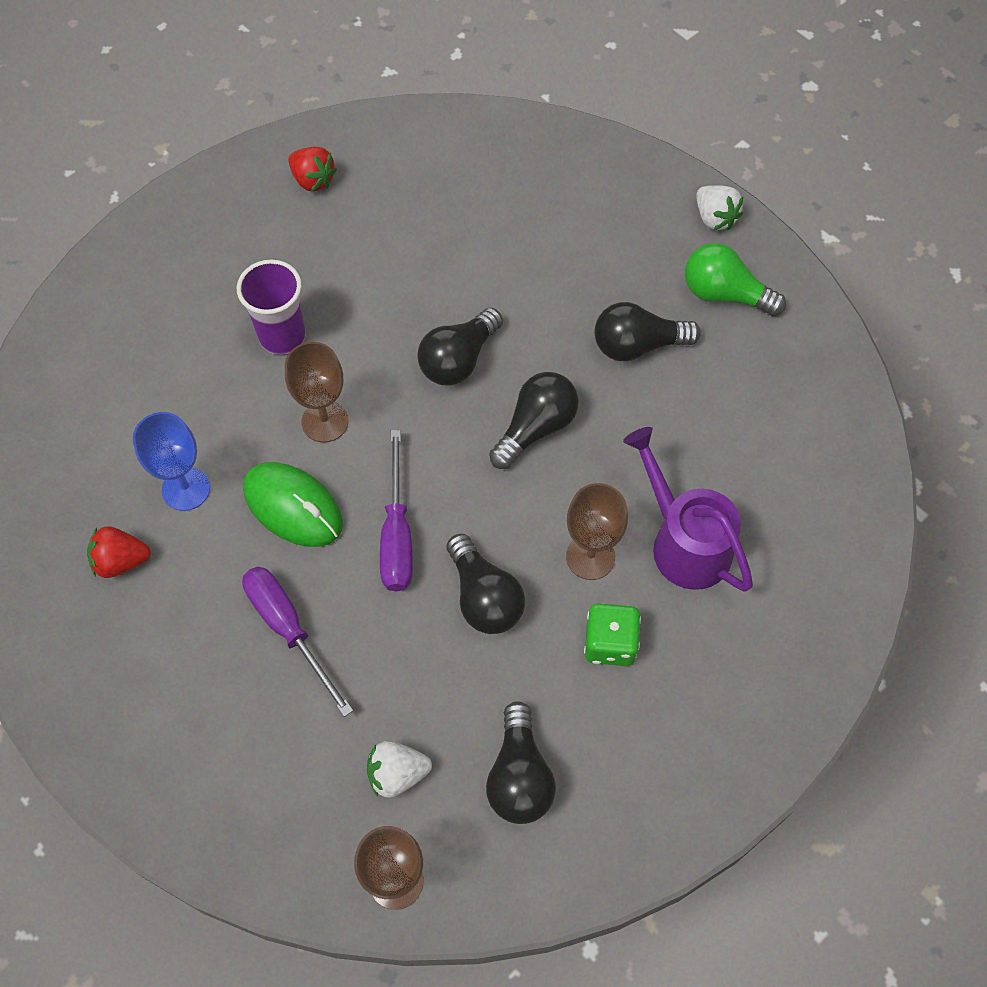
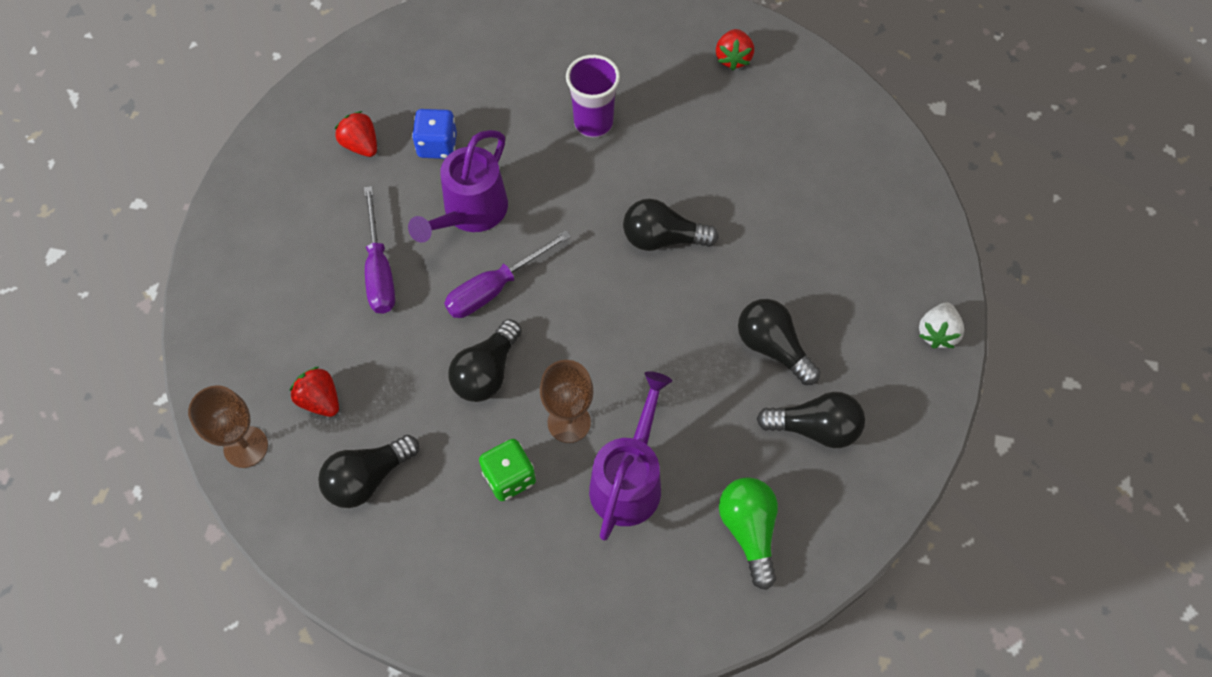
camera: 55 degrees right, 0 degrees up
(186, 489) = (437, 145): blue goblet -> blue dice
(289, 629) = (379, 269): purple screwdriver -> purple screwdriver turned 150 degrees clockwise
(293, 507) = (470, 213): green mouse -> purple watering can
(325, 421) = (548, 190): brown goblet -> none
(397, 774) = (320, 400): white strawberry -> red strawberry
(536, 428) = (646, 322): black light bulb -> black light bulb (815, 428)
(724, 294) = (871, 381): green light bulb -> green light bulb (749, 530)

